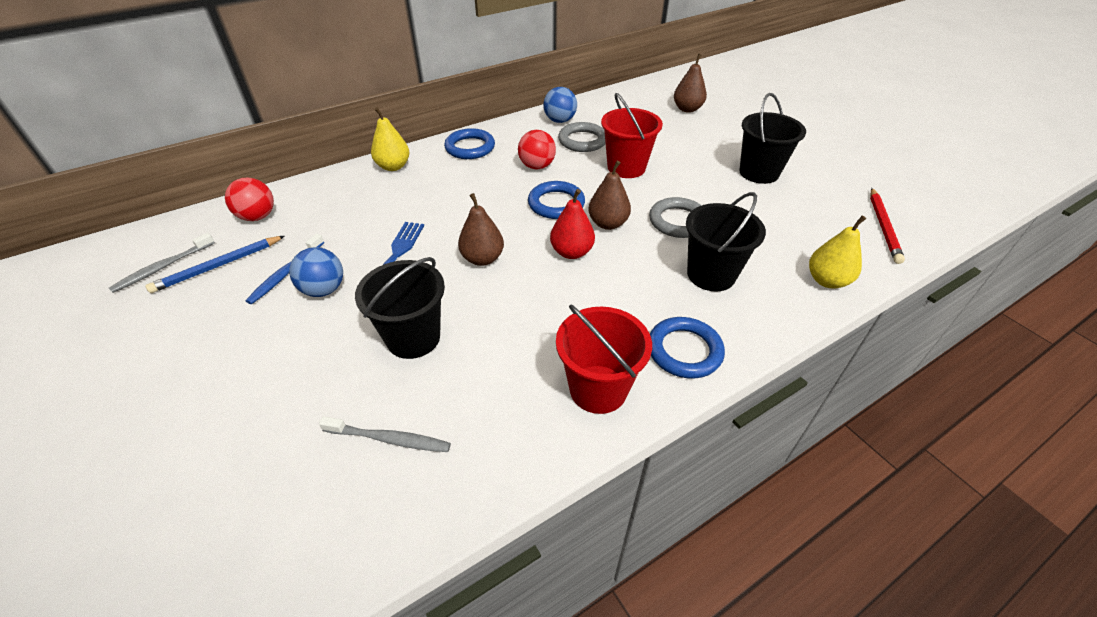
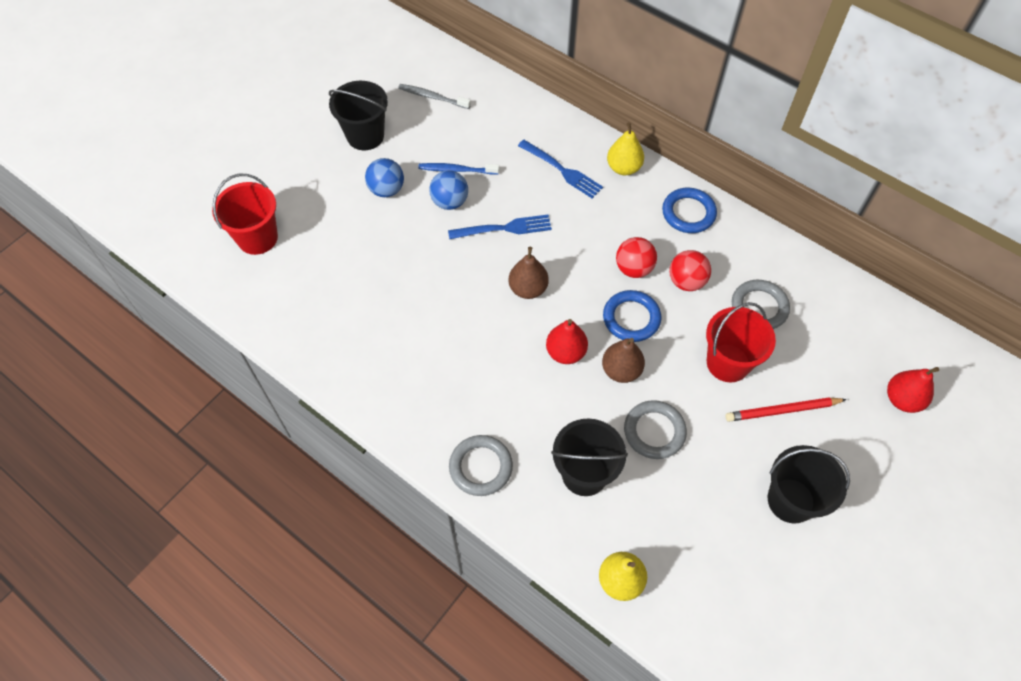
camera: 70 degrees right, 15 degrees up
(218, 266) = (447, 126): blue pencil -> none
(258, 217) = (510, 115): red ball -> red ball (633, 268)
(361, 201) = (562, 170): none -> blue fork
(389, 439) = (340, 304): grey toothbrush -> none
(413, 338) = (425, 279): black bucket -> black bucket (365, 136)
(560, 120) = (790, 273): blue ball -> blue ball (386, 190)
(598, 389) = (421, 414): red bucket -> red bucket (257, 238)
(684, 351) = (481, 467): blue ring -> grey ring
(687, 109) = (902, 399): brown pear -> red pear
(883, 227) = (744, 642): red pencil -> red pencil (782, 410)

